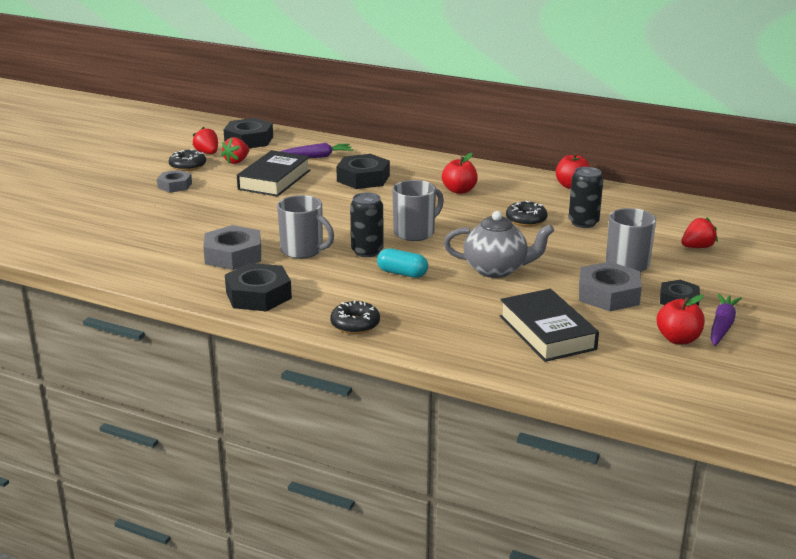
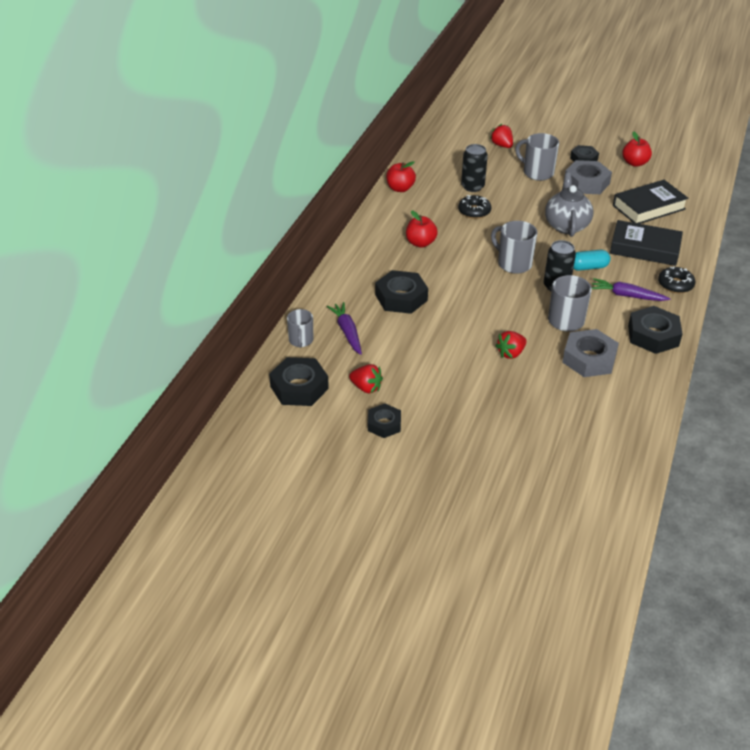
camera: 95 degrees left, 15 degrees up
(175, 185) = (441, 424): grey nut -> none
(188, 166) = (384, 424): black donut -> black nut
(207, 153) = (343, 415): red strawberry -> red strawberry (511, 353)
(274, 180) = (414, 354): black book -> black book (644, 248)
(310, 141) = (301, 340): none -> grey mug
(402, 273) = (588, 267): turquoise capsule -> turquoise capsule turned 60 degrees clockwise
(722, 326) = (611, 148): purple carrot -> purple carrot (627, 295)

